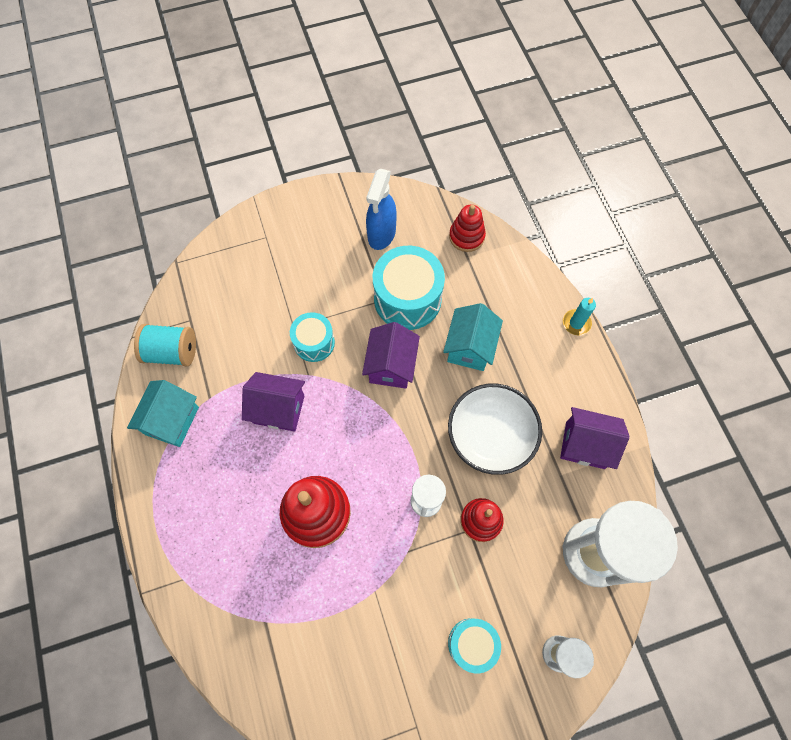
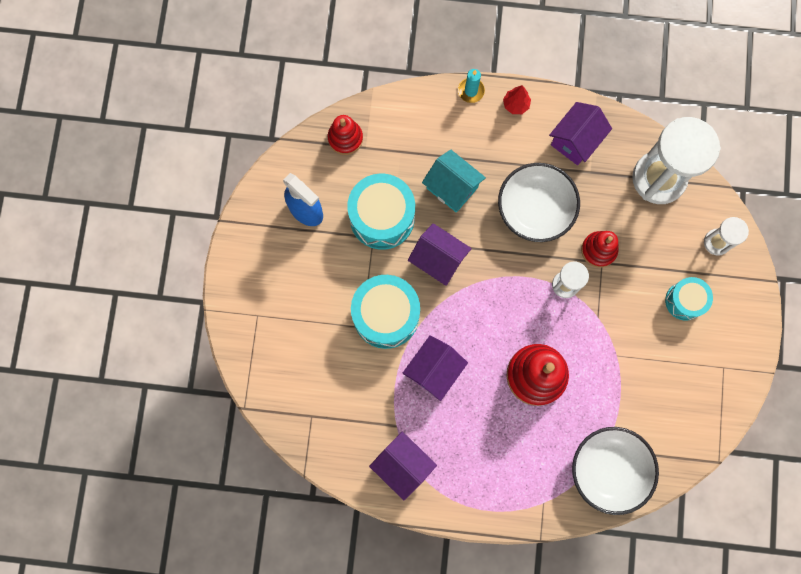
camera: 65 degrees left, 10 degrees up
(172, 352) = (336, 443): turquoise spool -> none
(172, 421) = (403, 465): turquoise house -> purple house
(244, 637) = (609, 470): none -> white bowl
(314, 342) = (386, 315): turquoise drum -> turquoise drum, size x1.69
(587, 370) = (515, 105): none -> red tree

